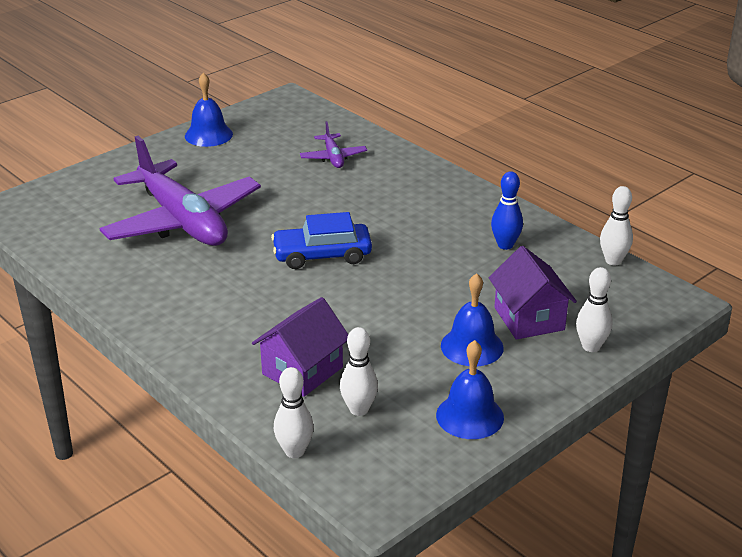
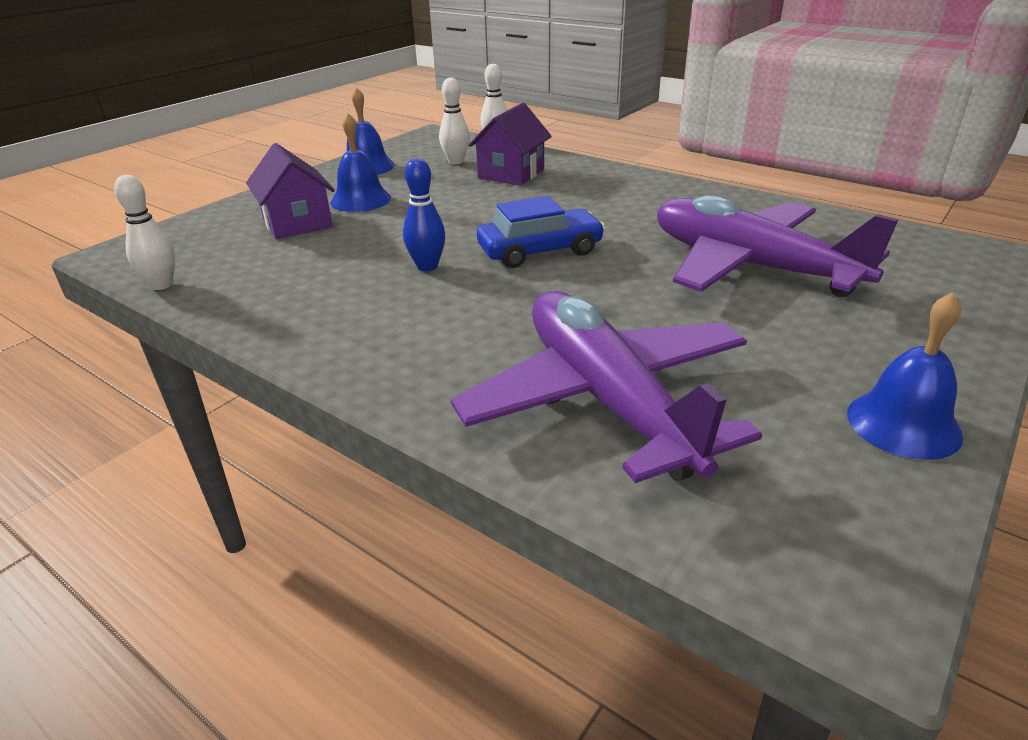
camera: 170 degrees right, 0 degrees up
(333, 157) = (607, 401): purple plane -> purple plane, size x2.31
(505, 245) = (302, 287): blue bowling pin -> blue bowling pin (427, 266)
(591, 346) = (243, 210): white bowling pin -> none

